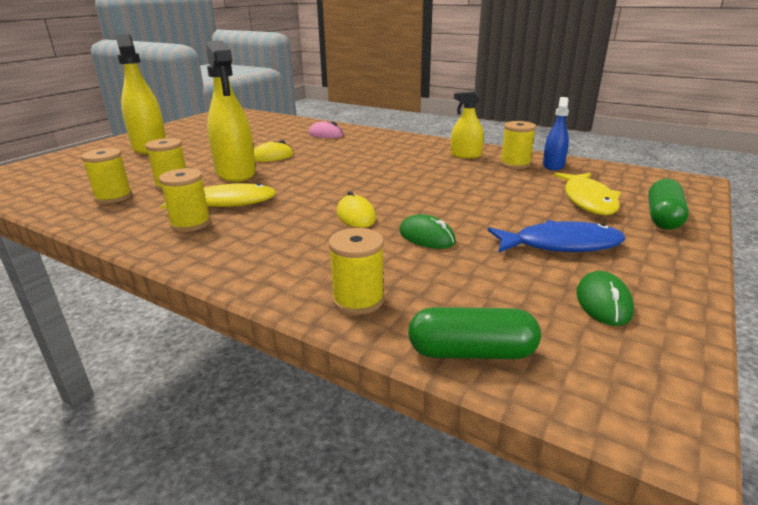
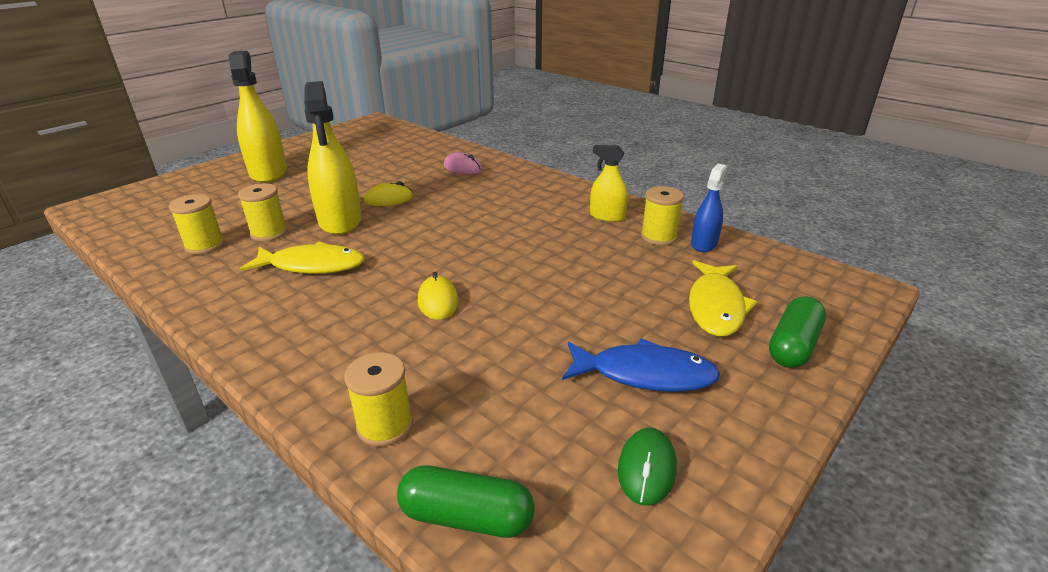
camera: 10 degrees right, 5 degrees up
(190, 223) = (264, 293): yellow spool -> none
(426, 237) = (499, 343): green mouse -> none

